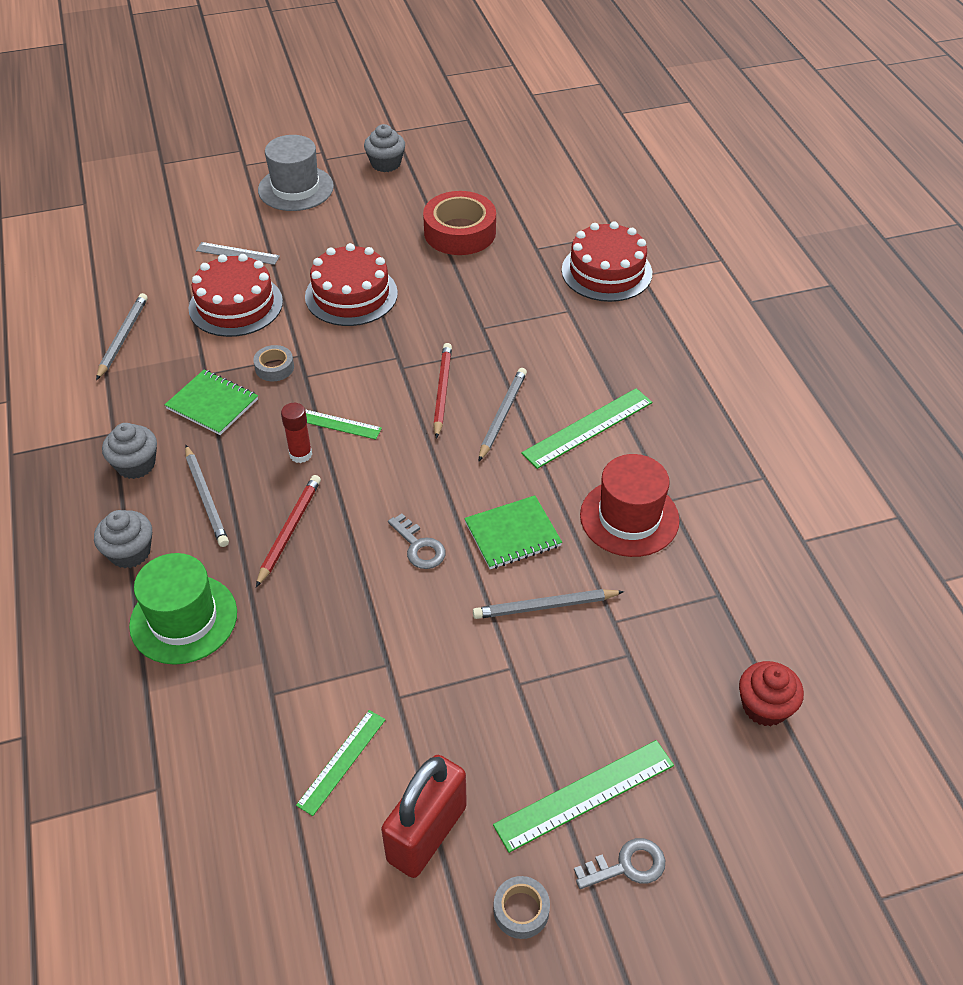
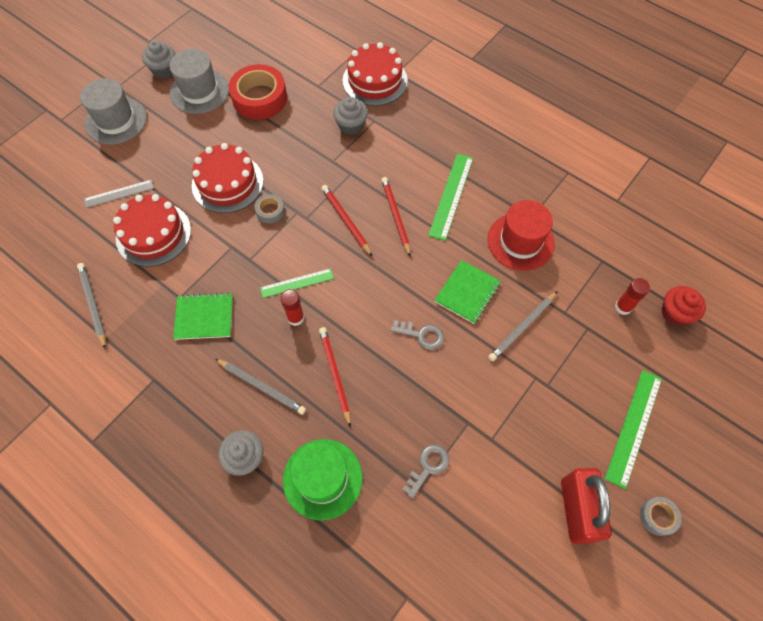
camera: 35 degrees left, 15 degrees up
(136, 465) = (191, 393): grey cupcake -> grey cupcake (351, 125)
(274, 367) = (223, 266): grey tape -> grey tape (270, 211)
(342, 761) = (495, 501): green ruler -> none
(403, 198) = (199, 91): none -> grey hat
(502, 415) = (396, 216): grey pencil -> red pencil
(627, 865) = (685, 452): grey key -> grey key (428, 467)
(697, 659) = (623, 307): none -> red glue stick

